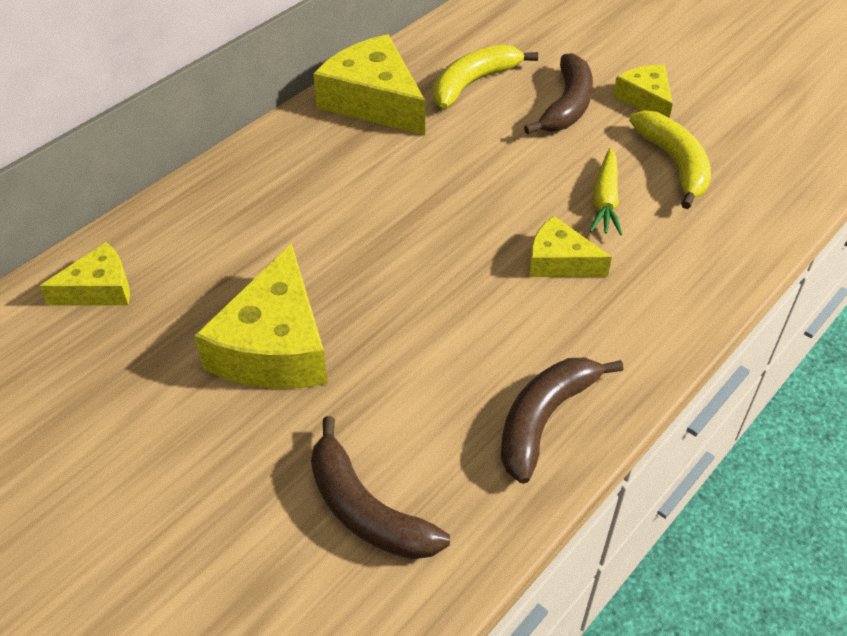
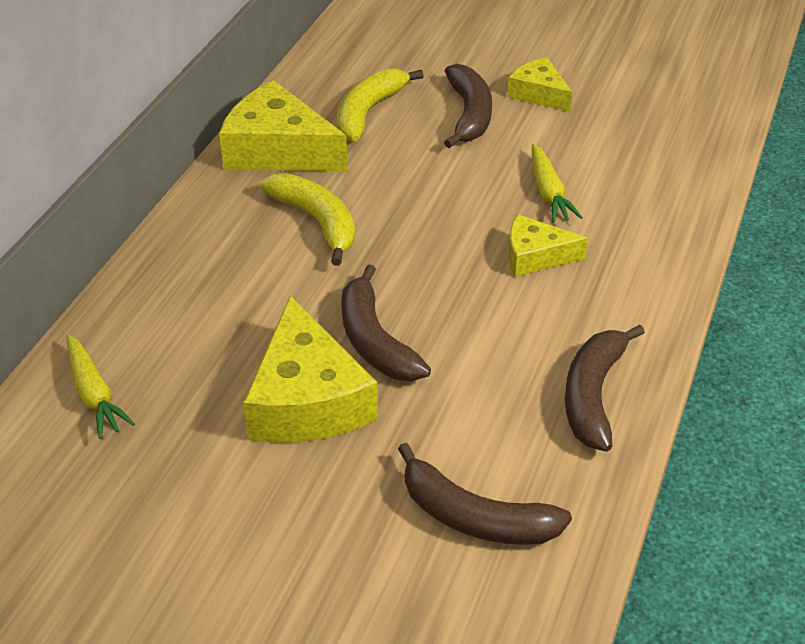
camera: 20 degrees left, 5 degrees down
(99, 289) = (94, 394): yellow cheese -> yellow carrot
(365, 305) = (375, 340): none -> brown banana
(674, 164) = (594, 146): yellow banana -> yellow banana (317, 222)

